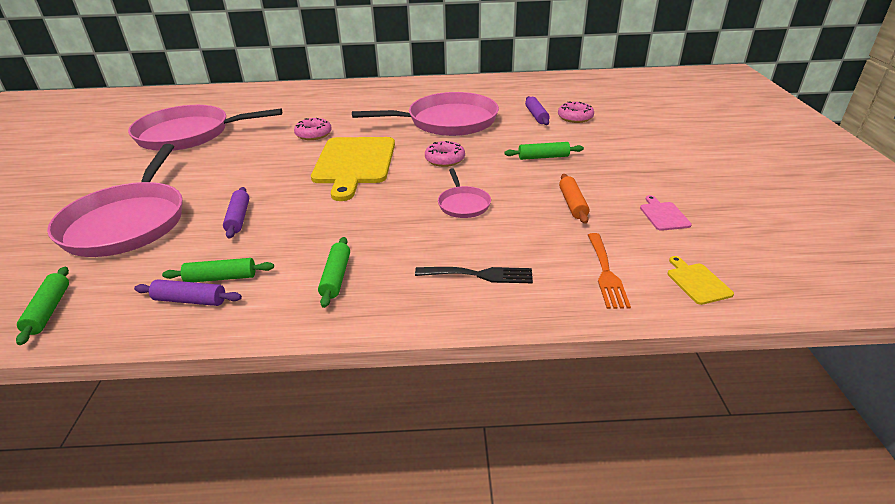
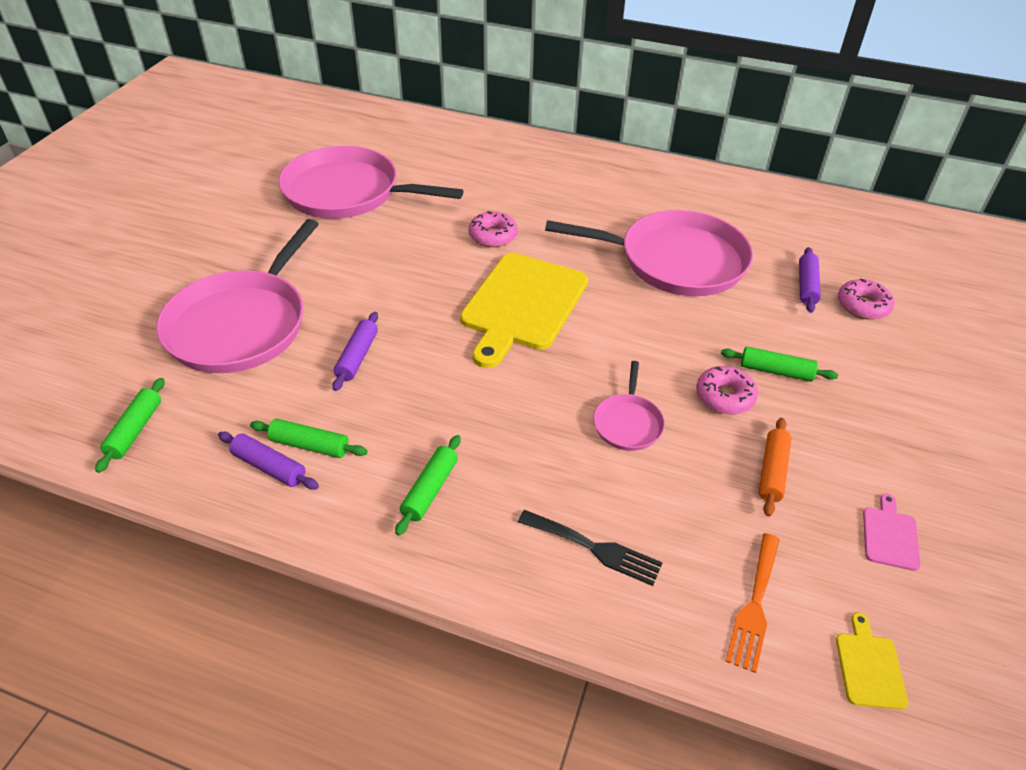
camera: 20 degrees right, 10 degrees up
(445, 159) = (639, 334): pink donut -> pink donut (724, 396)

